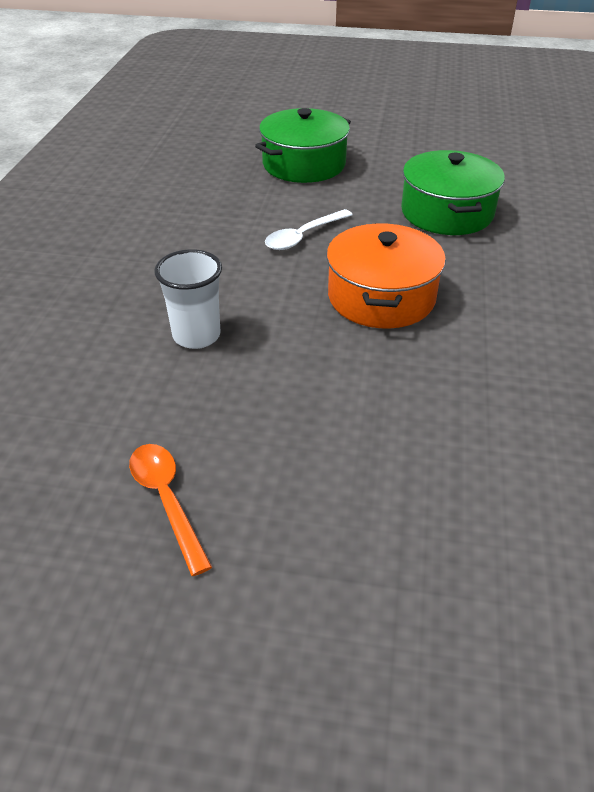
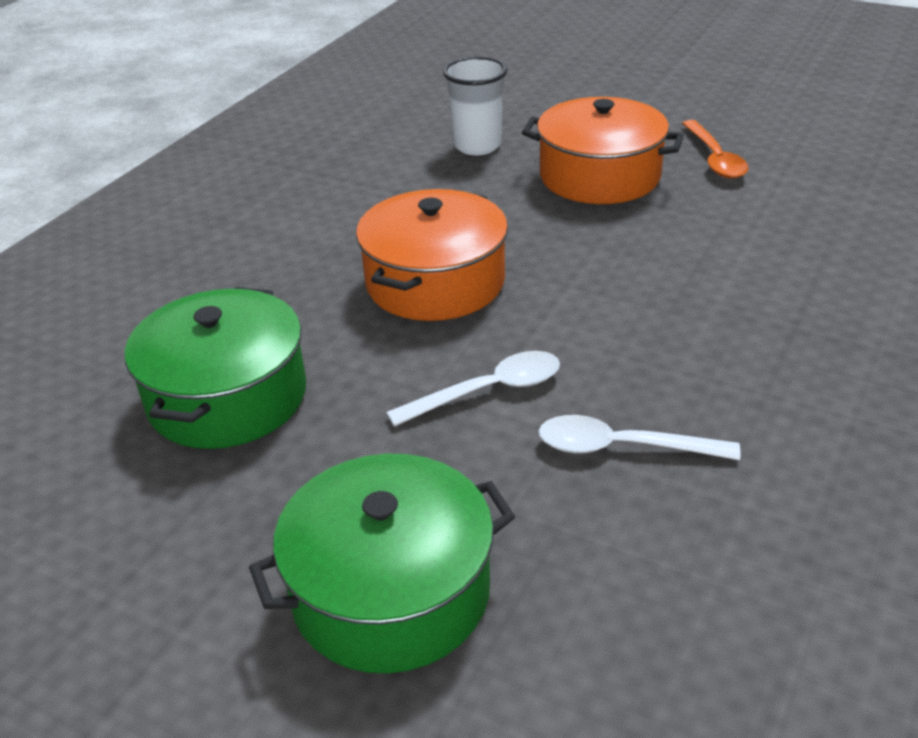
camera: 160 degrees left, 5 degrees down
(196, 336) = (680, 272): white cup -> white cup (477, 146)
(220, 222) = (621, 447): none -> white spoon
(294, 443) = (599, 176): none -> orange pot

